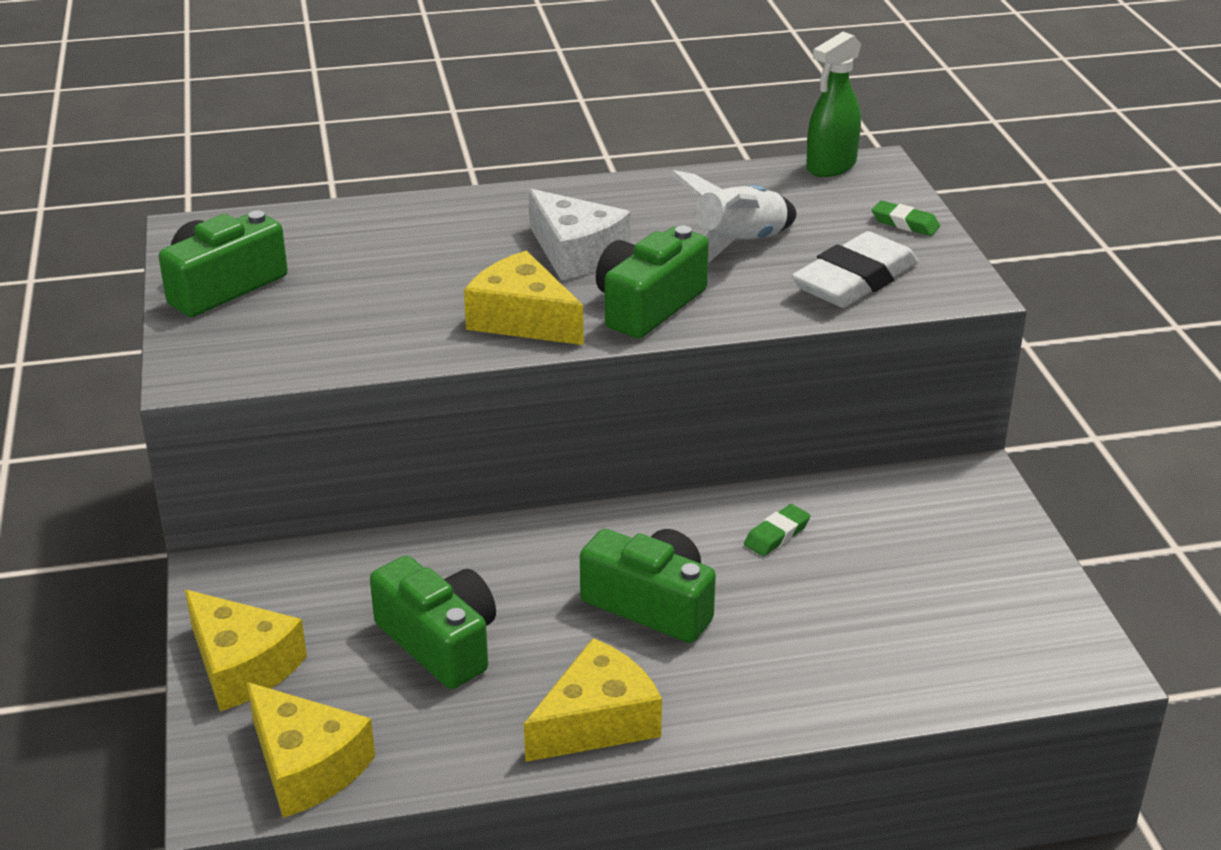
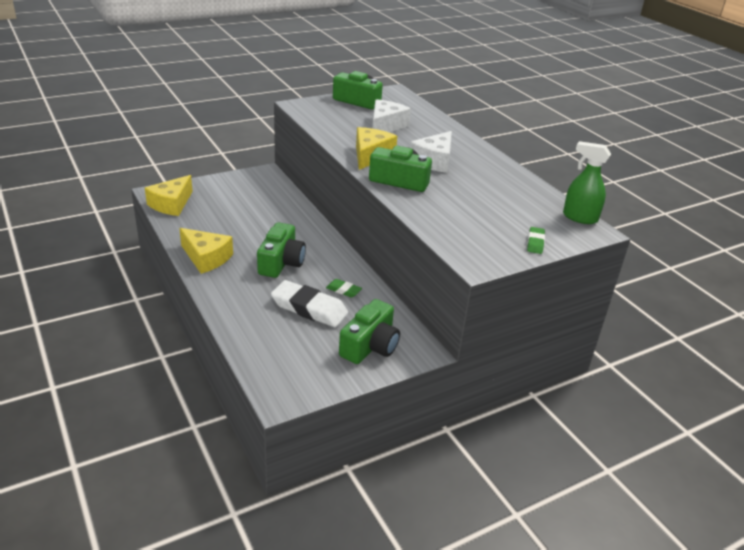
camera: 70 degrees right, 0 degrees up
(242, 666) = (219, 185): yellow cheese -> none
(381, 276) = (385, 126): none -> white cheese
(440, 642) = (242, 219): green camera -> green camera (370, 346)
(738, 244) = (473, 198): white rocket -> none
(855, 280) = (461, 231): white eraser -> white eraser (309, 308)

